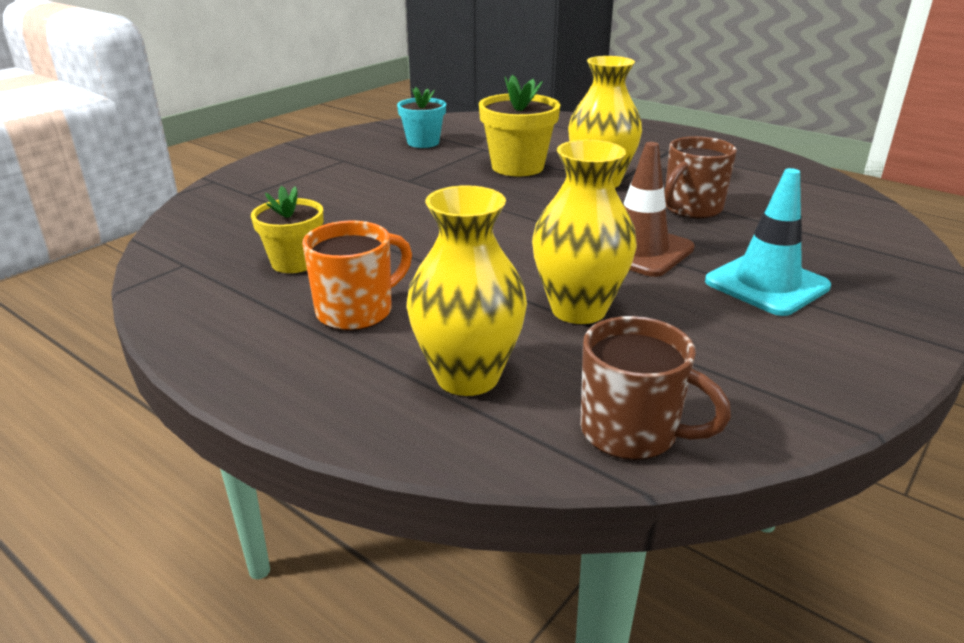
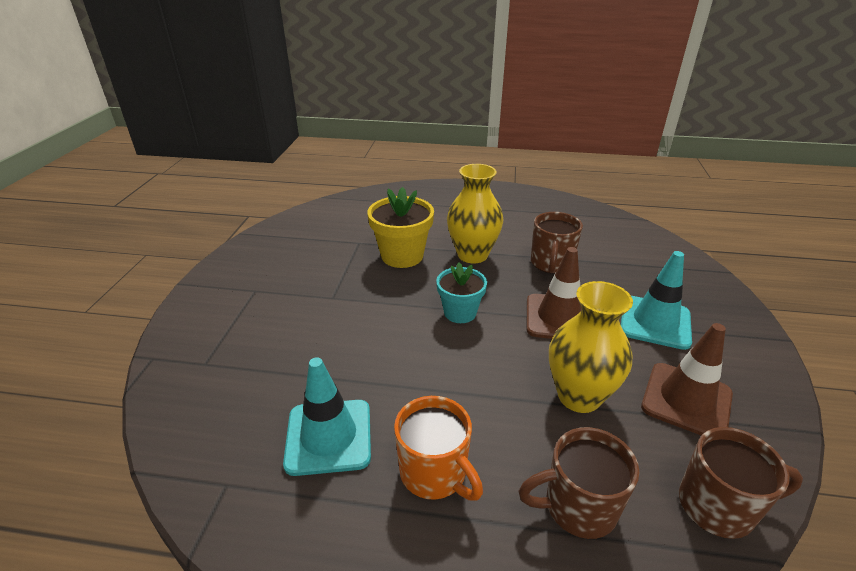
camera: 30 degrees left, 5 degrees up
(294, 262) = (329, 436): yellow flower pot -> turquoise traffic cone
(357, 311) = (434, 473): orange mug -> orange mug turned 120 degrees clockwise
(423, 142) = (304, 249): turquoise flower pot -> turquoise flower pot (460, 312)
(467, 377) = (578, 507): yellow vase -> brown mug
(714, 351) = (686, 400): none -> brown traffic cone

